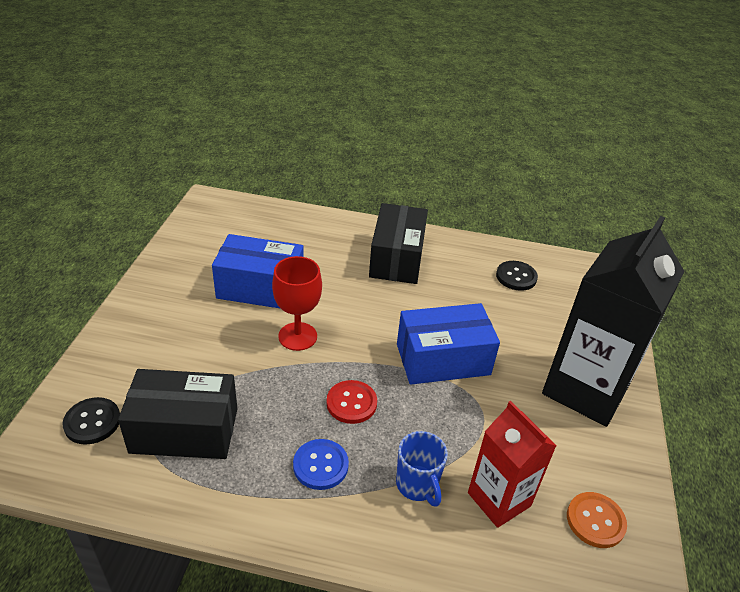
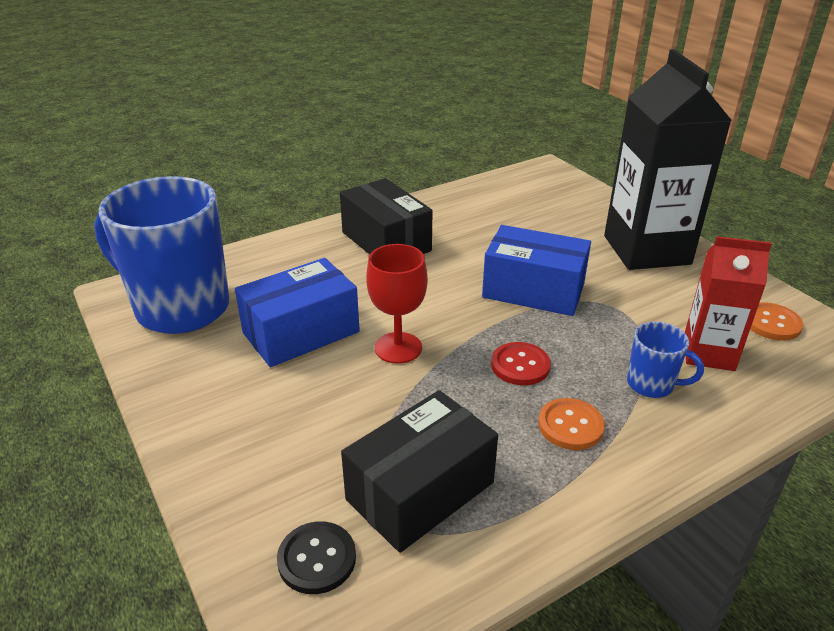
camera: 40 degrees left, 5 degrees down
(222, 230) = (180, 308): none -> blue mug
(320, 465) = (570, 426): blue button -> orange button
(443, 359) = (533, 290): blue box -> blue box turned 75 degrees clockwise
(516, 277) = (494, 205): black button -> none

